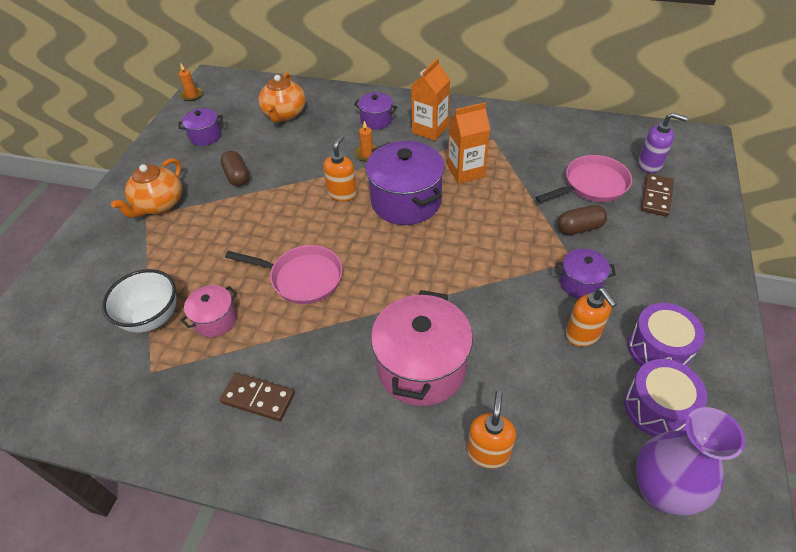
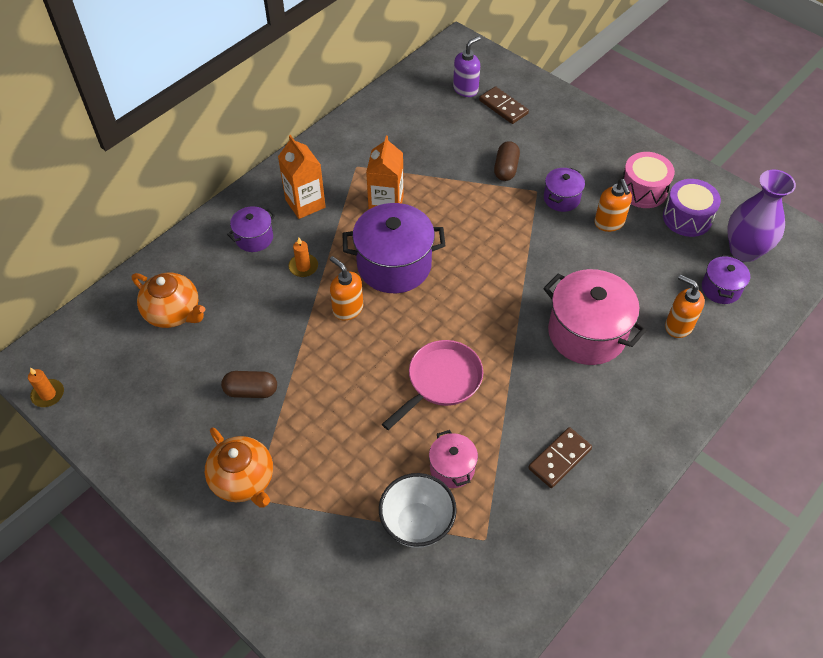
camera: 65 degrees left, 5 degrees up
(205, 136) = (150, 402): purple pot -> purple pot (721, 289)
(582, 334) = (609, 223): orange soap dispenser -> orange soap dispenser turned 75 degrees clockwise
(592, 185) = (464, 135): pink pan -> none
(658, 349) = (643, 190): purple drum -> pink drum

